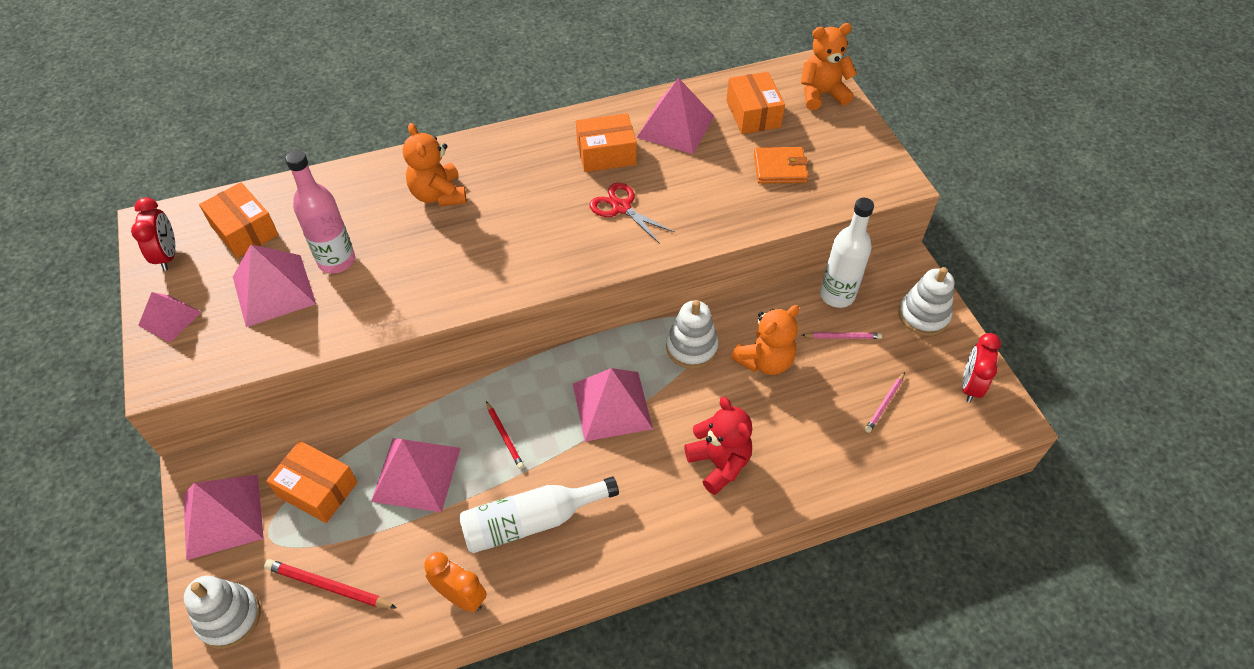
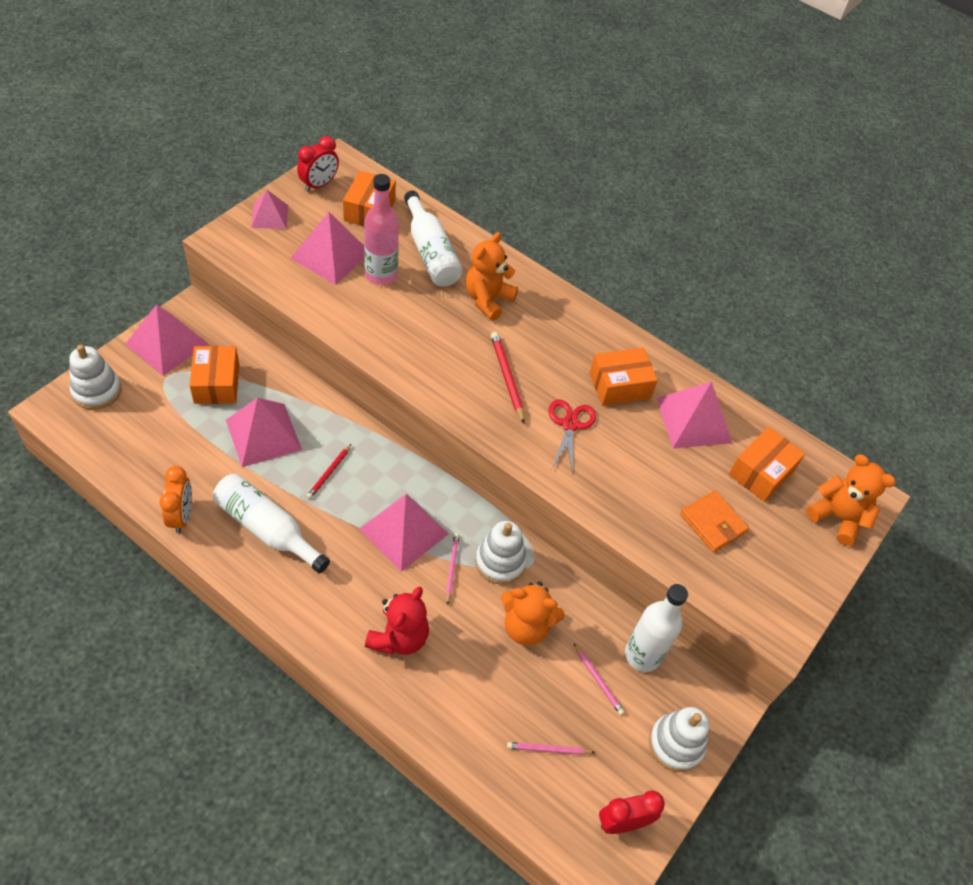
camera: 50 degrees right, 0 degrees up
(328, 586) = (147, 432): red pencil -> red pencil (507, 377)
(343, 208) = (430, 252): none -> white bottle
(606, 154) = (619, 386): orange box -> orange box turned 60 degrees counterclockwise
(674, 387) = (452, 568): none -> pink pencil

